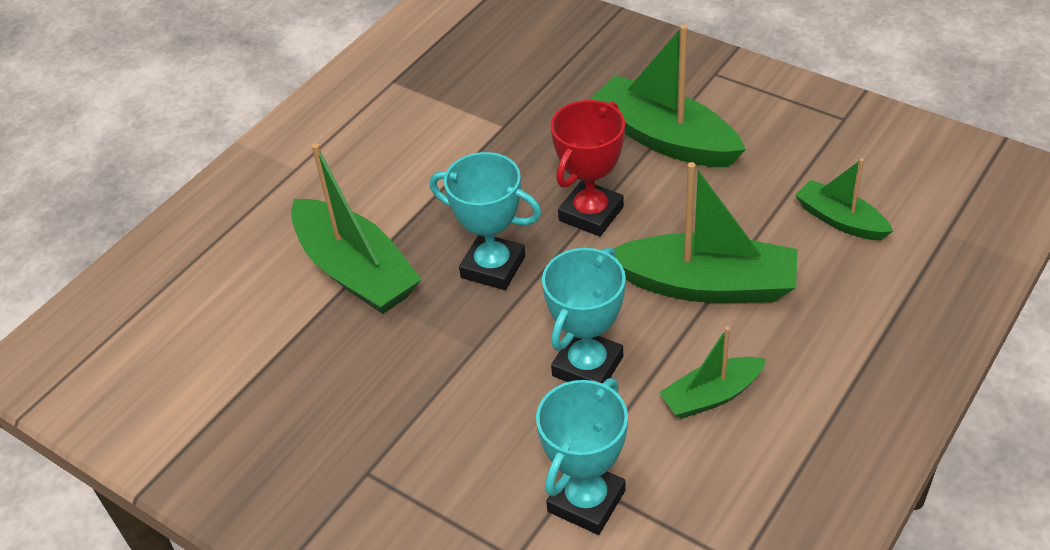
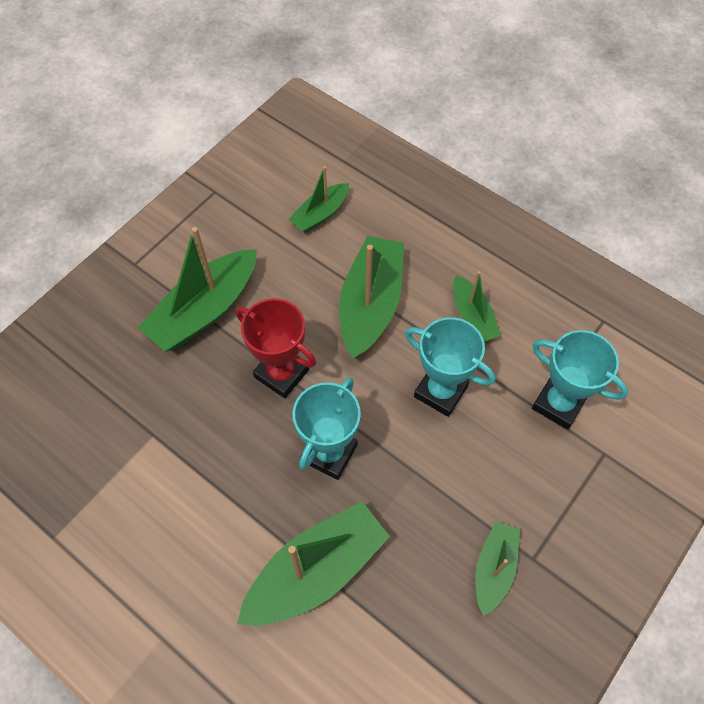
camera: 90 degrees left, 15 degrees up
(355, 431) = (494, 569): none -> green boat

